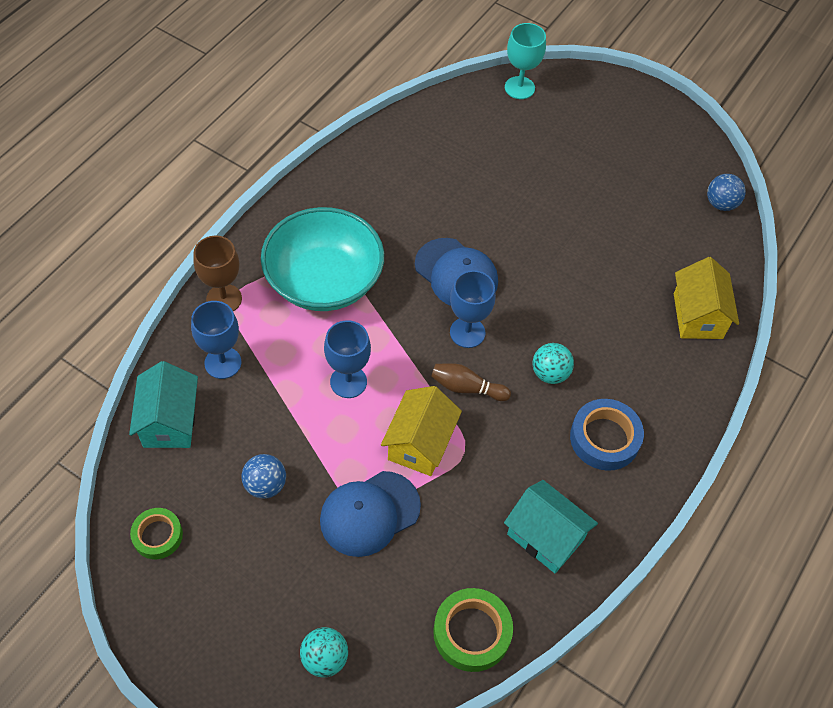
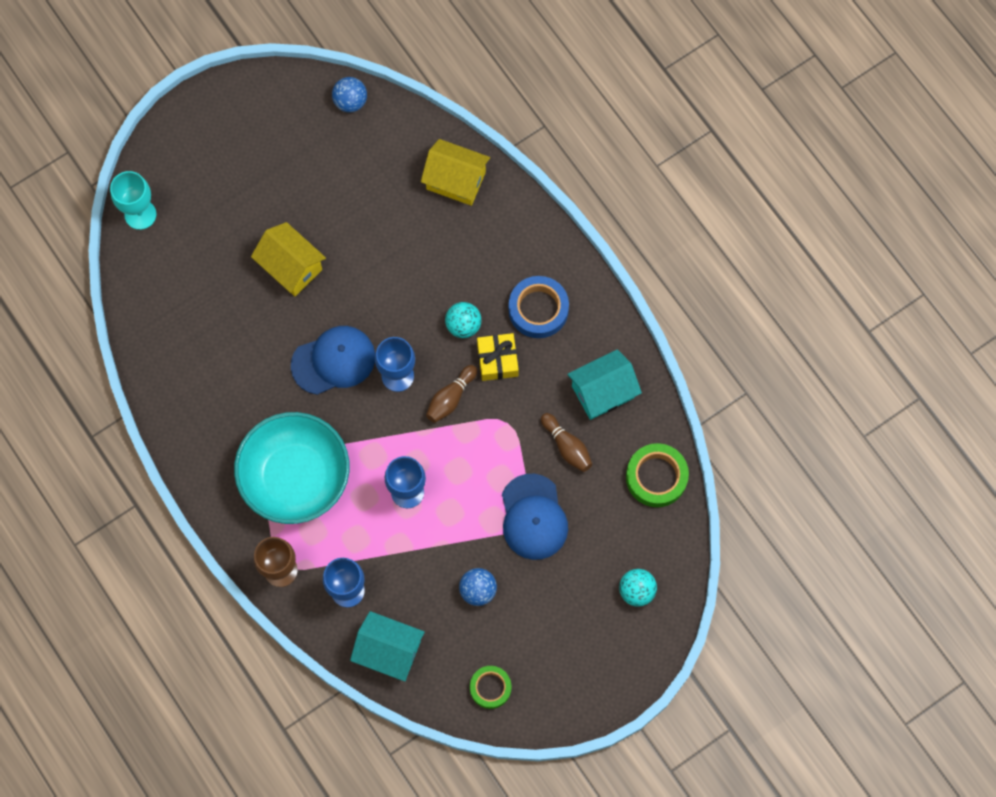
camera: 65 degrees left, 15 degrees up
(420, 443) = (487, 455): yellow house -> yellow house (291, 267)
(465, 520) = (567, 446): none -> brown bowling pin
(529, 418) = (497, 360): none -> yellow gift

